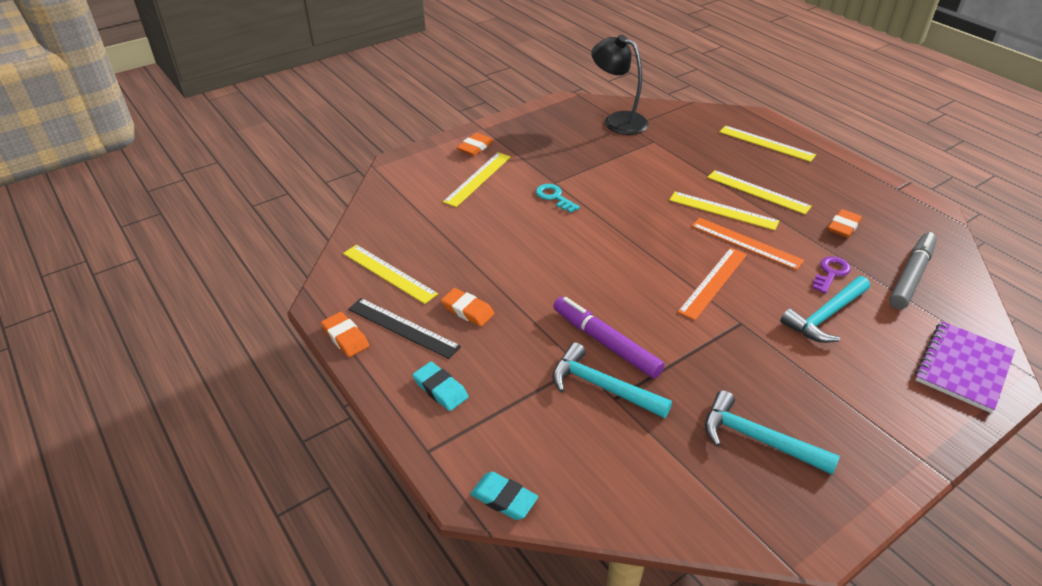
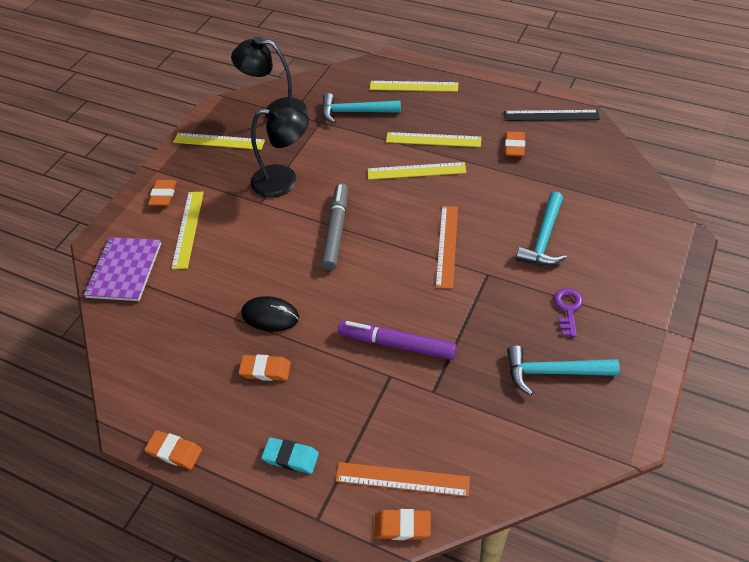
camera: 25 degrees left, 10 degrees up
(389, 273) = (170, 367): yellow ruler -> yellow ruler (219, 141)
(403, 327) = (220, 415): black ruler -> black ruler (551, 115)
(502, 271) = (270, 316): none -> black mouse
(503, 499) = (402, 526): turquoise eraser -> orange eraser
(554, 197) = (269, 219): turquoise key -> none
(588, 173) = (284, 180): none -> black lamp
(602, 387) = (418, 386): turquoise hammer -> turquoise hammer (355, 112)
(746, 243) = (451, 196): orange ruler -> orange ruler (402, 479)
(830, 273) = (527, 196): purple key -> purple key (568, 309)
(910, 276) = (583, 173): grey marker -> grey marker (336, 231)
(963, 368) = (655, 238): purple notebook -> purple notebook (124, 270)

